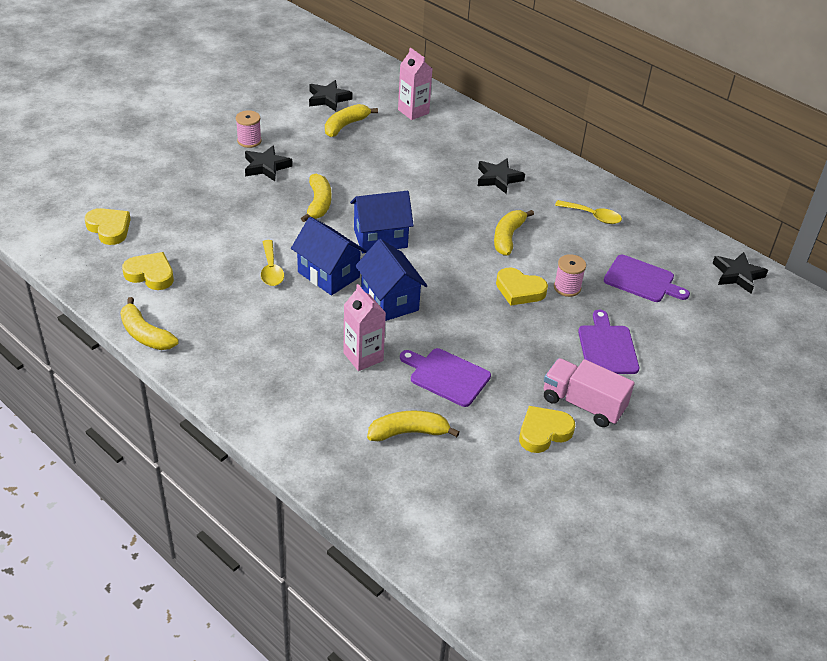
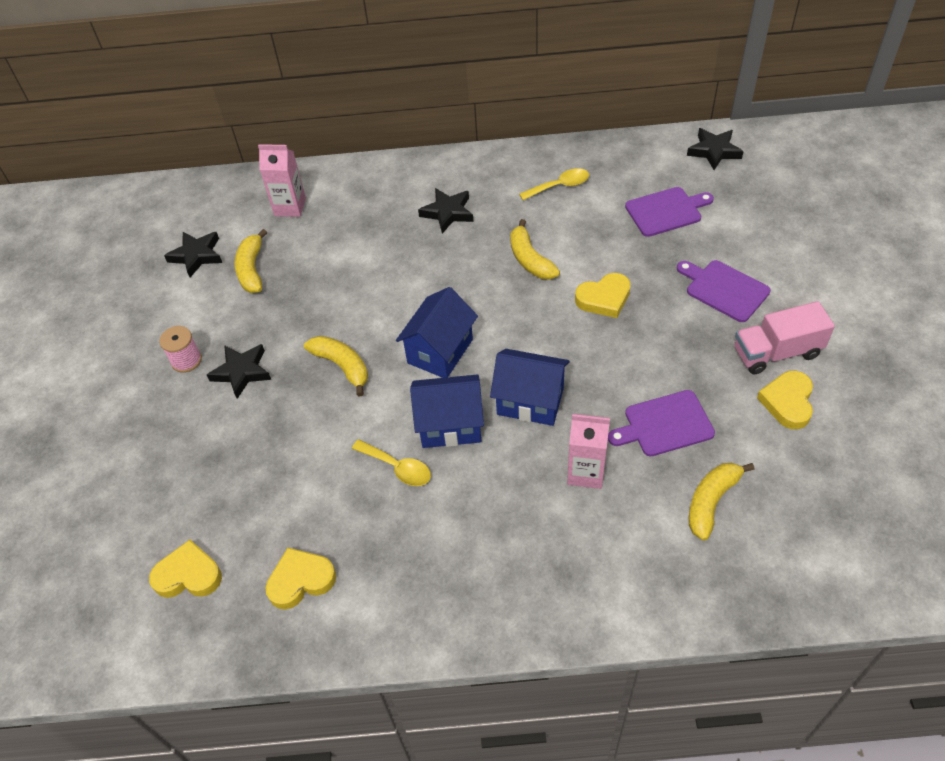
camera: 40 degrees left, 10 degrees up
(145, 334) = (387, 643): yellow banana -> none
(567, 287) = (630, 264): pink spool -> none

